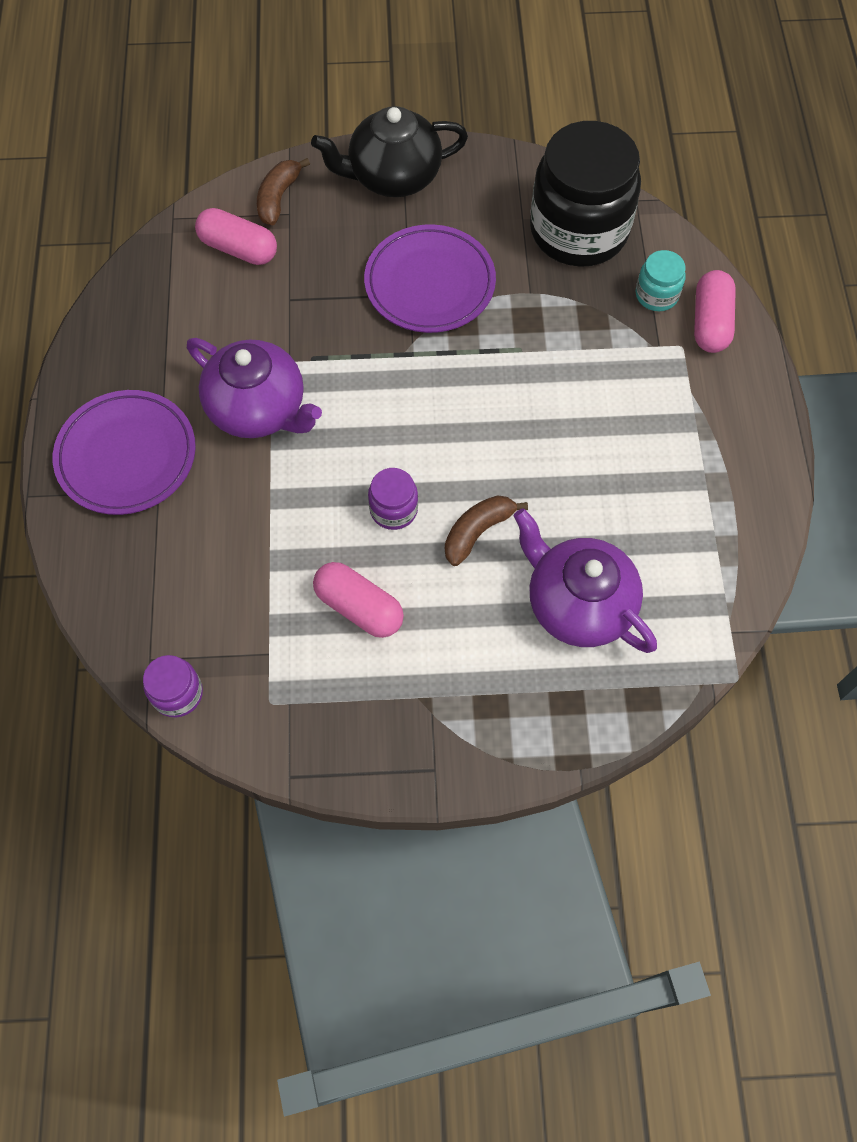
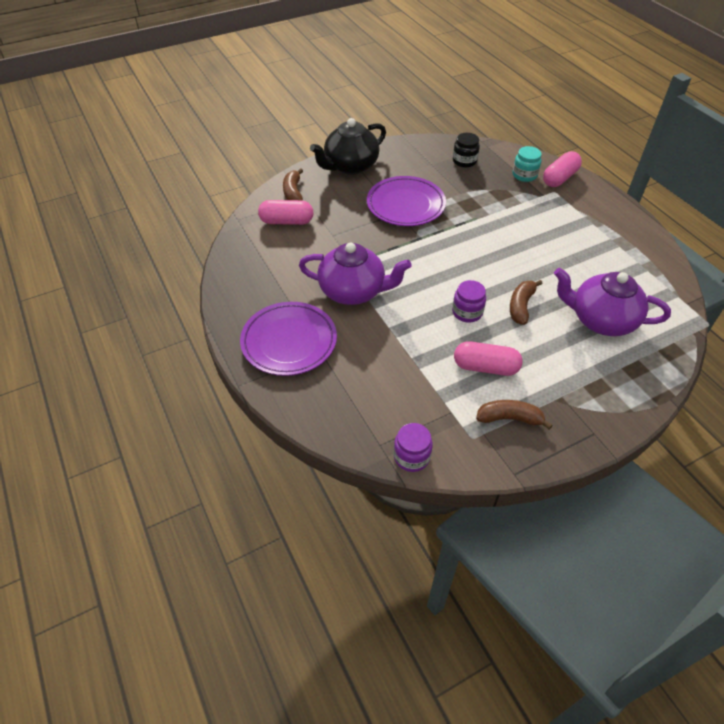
camera: 25 degrees left, 15 degrees down
(337, 697) = (509, 418): none -> brown banana
(578, 231) = (464, 161): black jar -> black jar, size x0.43
(710, 322) = (559, 178): pink capsule -> pink capsule turned 60 degrees clockwise

